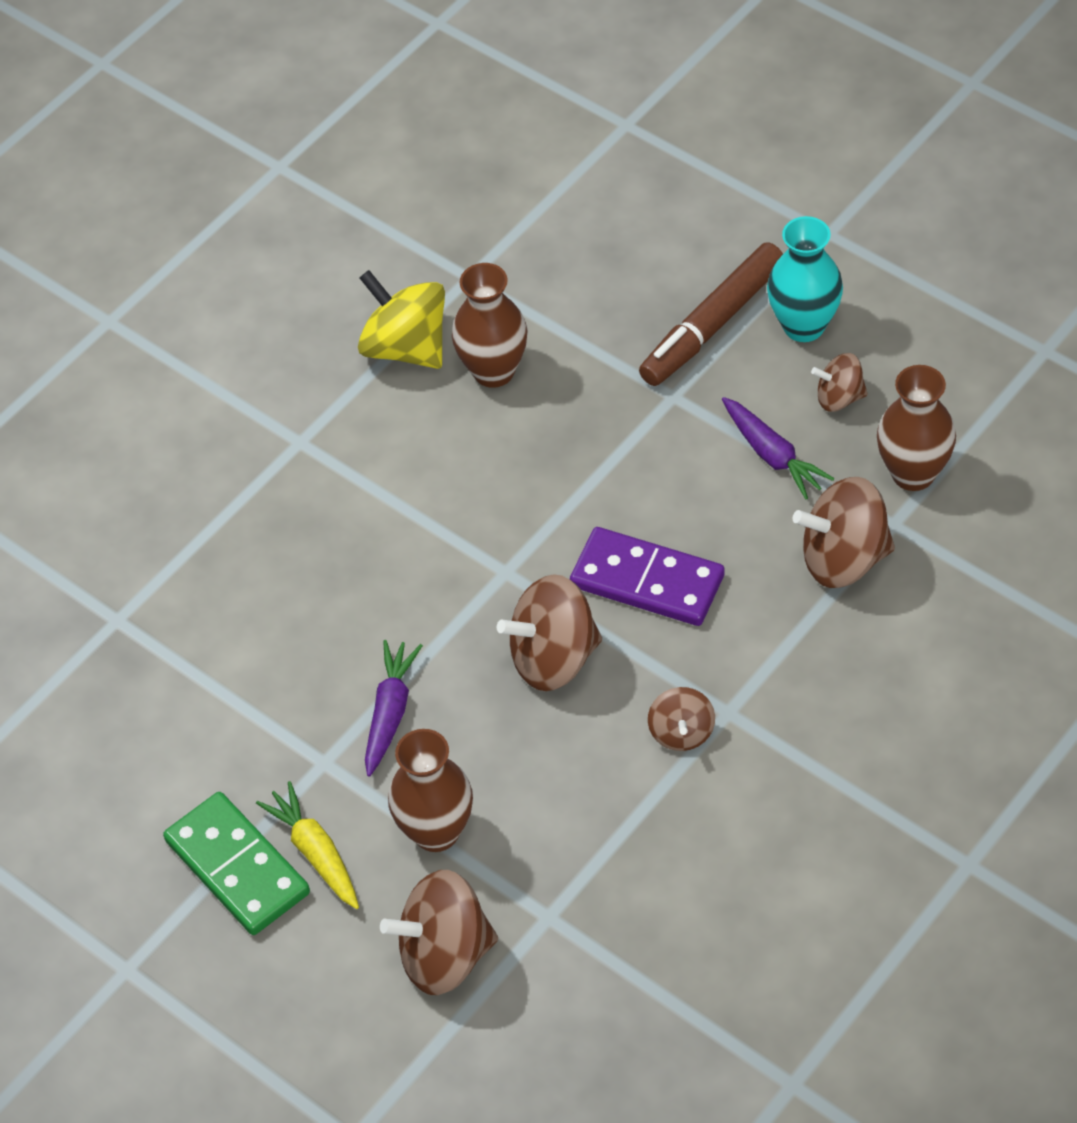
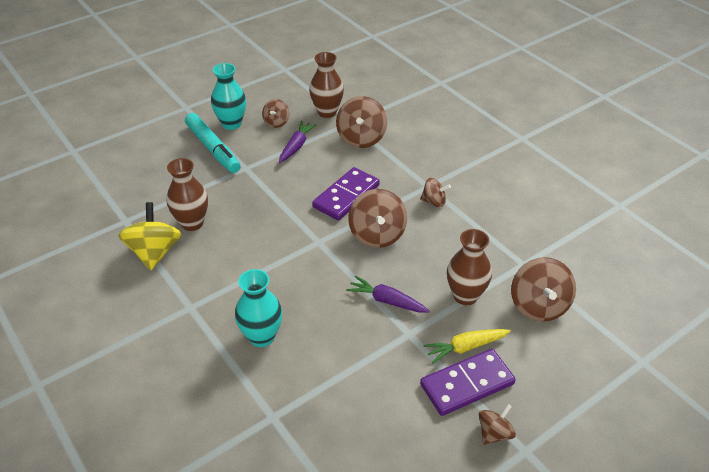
camera: 80 degrees left, 10 degrees down
(150, 921) = (494, 433): none -> brown spinning top
(237, 867) = (467, 384): green domino -> purple domino
(264, 557) = (261, 337): none -> turquoise vase
(406, 347) = (154, 252): yellow spinning top -> yellow spinning top turned 120 degrees clockwise
(713, 325) = (213, 148): brown marker -> turquoise marker
(772, 455) = (296, 146): purple carrot -> purple carrot turned 45 degrees counterclockwise

